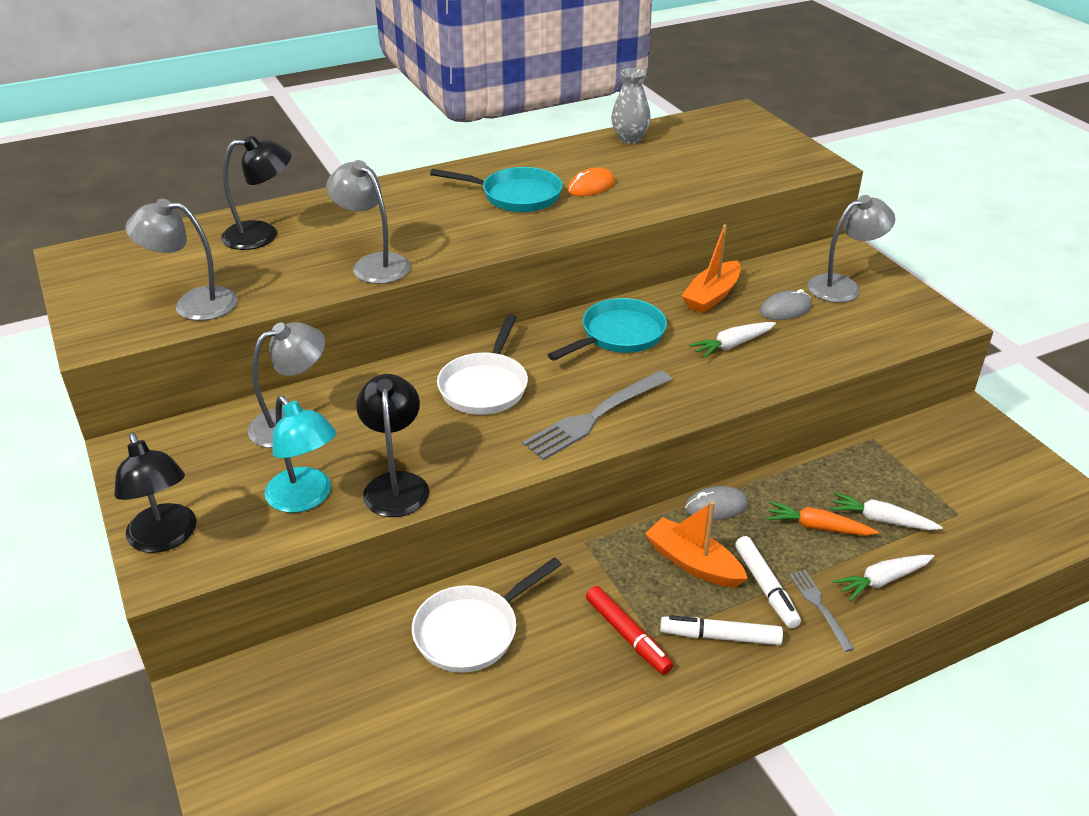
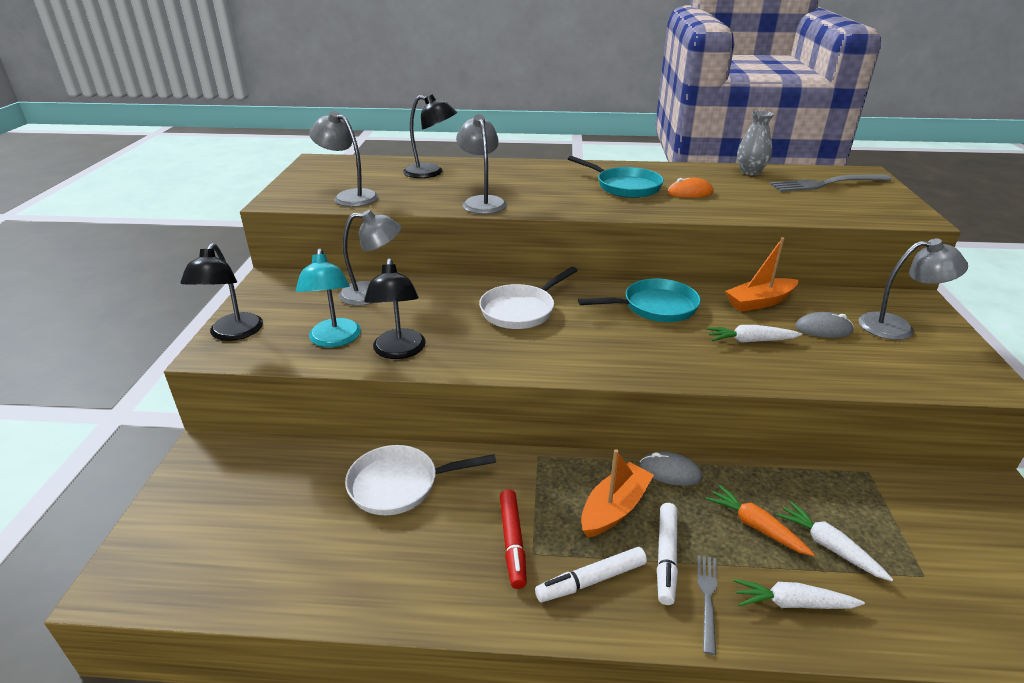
camera: 30 degrees right, 5 degrees down
(396, 484) = (399, 351): black lamp -> black lamp turned 150 degrees clockwise
(594, 417) = (584, 356): grey fork -> grey fork (825, 184)
(693, 563) = (614, 508): orange boat -> orange boat turned 60 degrees clockwise
(720, 637) = (591, 580): white marker -> white marker turned 60 degrees counterclockwise

